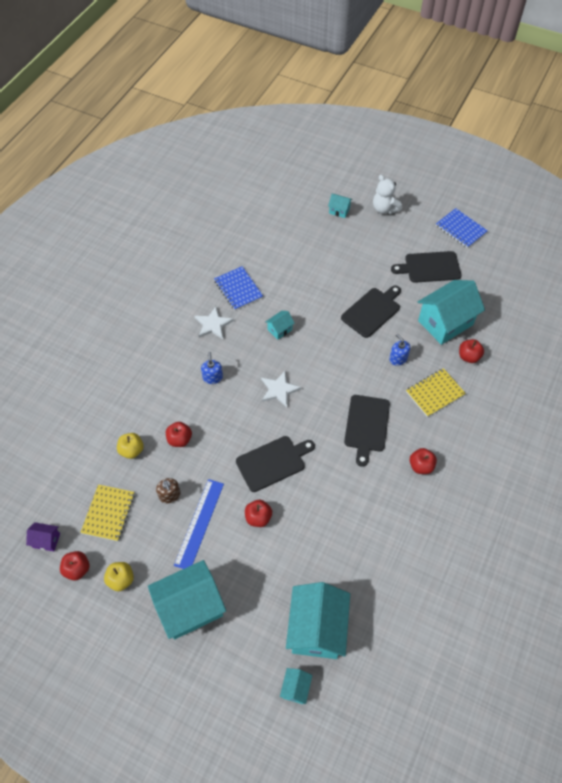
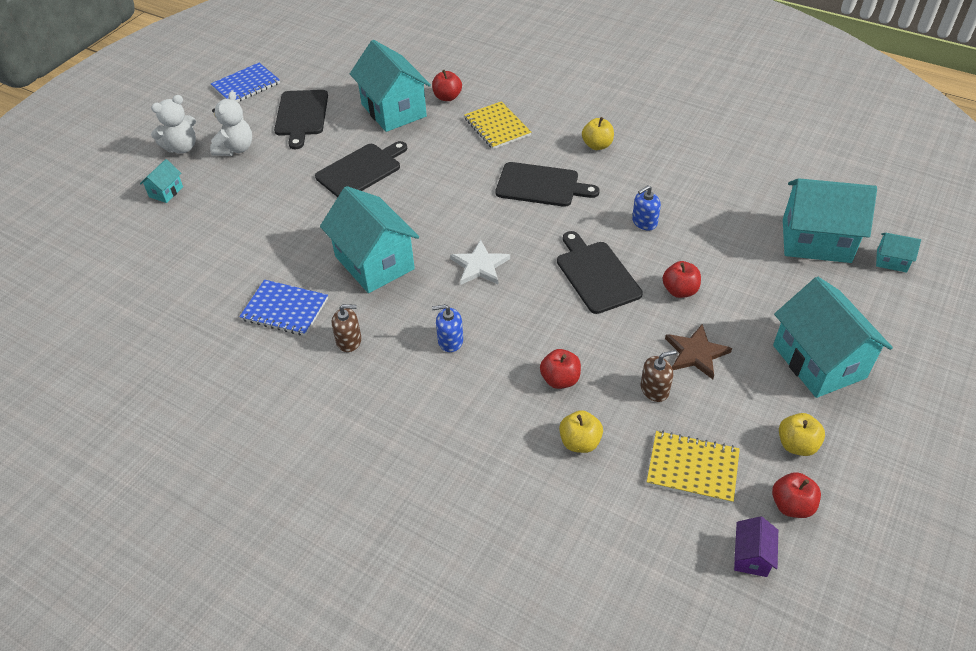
camera: 85 degrees left, 10 degrees down
(199, 523) = (696, 353): blue ruler -> brown star
(213, 324) = (349, 340): white star -> brown soap dispenser
(238, 289) = (285, 309): blue notebook -> blue notebook turned 45 degrees clockwise
(280, 330) = (374, 263): turquoise house -> turquoise house, size x2.24
(372, 311) = (361, 170): black cutting board -> black cutting board turned 90 degrees clockwise
(387, 237) = (235, 149): none -> white teddy bear
(398, 358) = (442, 152): blue soap dispenser -> blue soap dispenser (644, 222)
(421, 466) = (597, 145): red apple -> yellow apple

